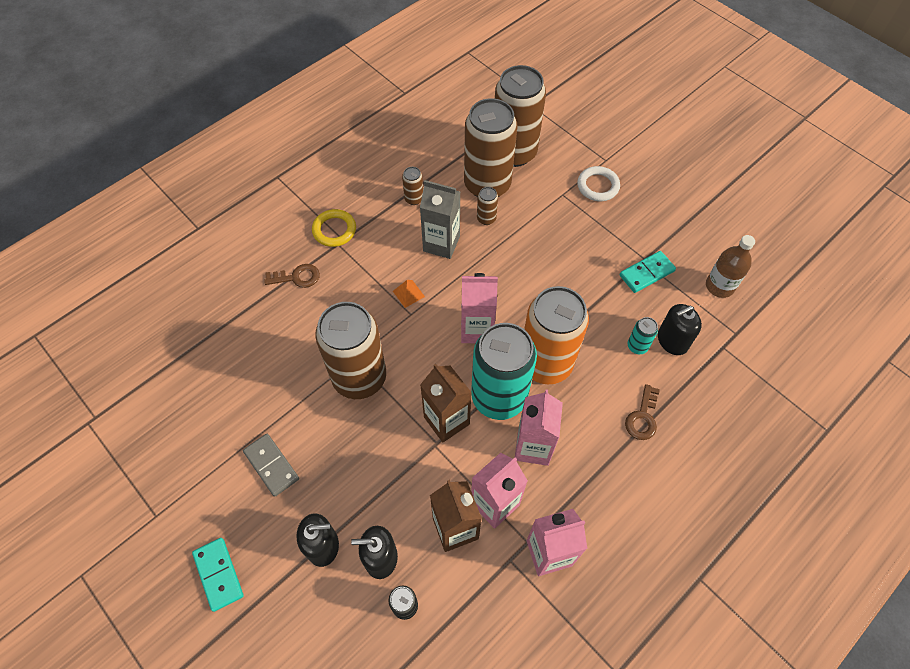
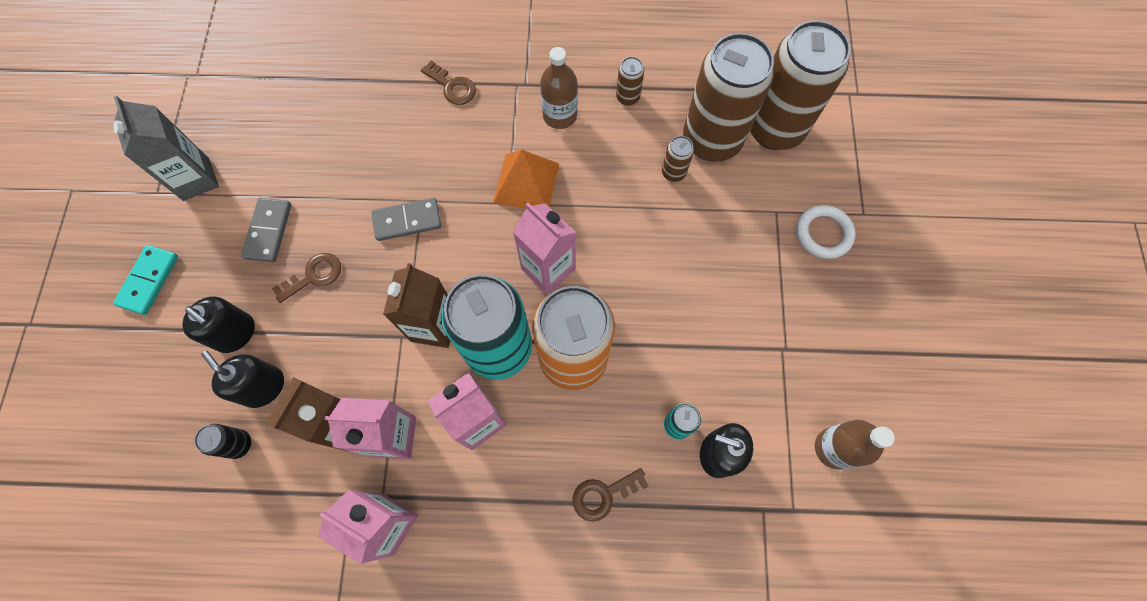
camera: 45 degrees right, 10 degrees up
(334, 230) = (527, 69): yellow ring -> none
(336, 463) = (314, 276): none -> brown key
(359, 377) = (407, 221): brown can -> grey domino
(385, 240) = (559, 115): none -> brown bottle
(408, 293) = (526, 183): orange pyramid -> orange pyramid, size x1.96
(441, 244) = (605, 161): grey carton -> grey carton (196, 179)
(646, 273) = (771, 364): turquoise domino -> none

